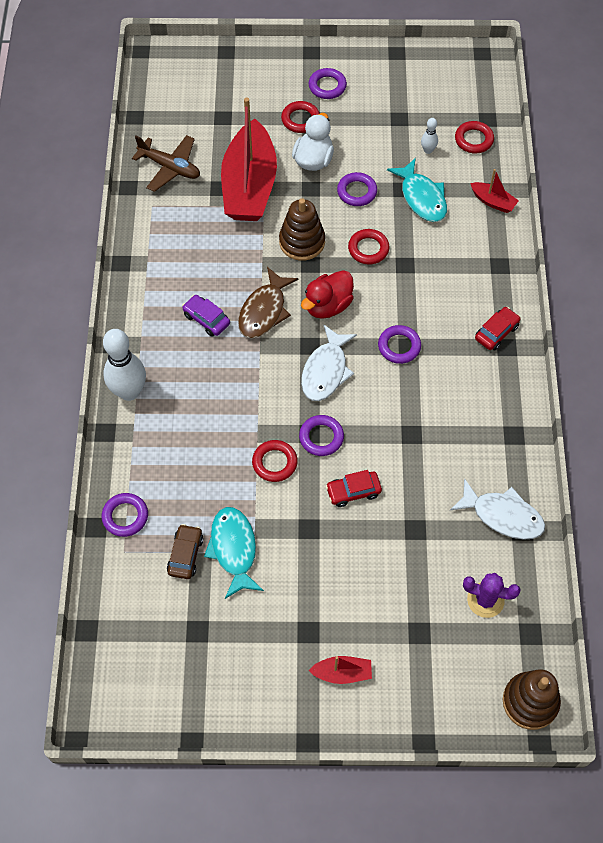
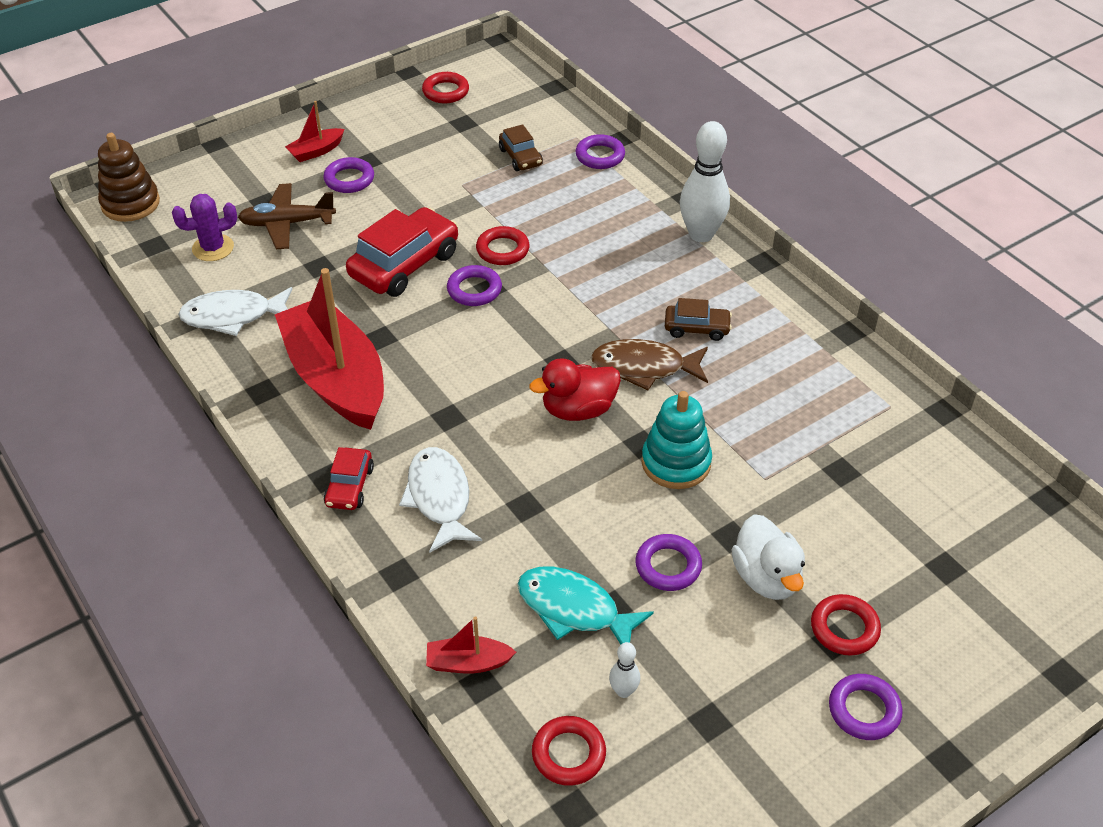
camera: 145 degrees right, 15 degrees down
(170, 167) = (926, 461): brown plane -> brown plane (287, 223)
(206, 319) = (696, 328): purple car -> brown car
(233, 549) = (481, 178): turquoise fish -> none
(249, 186) = (809, 494): red boat -> red boat (336, 378)
(264, 311) = (644, 367): brown fish -> brown fish turned 75 degrees counterclockwise
(302, 242) = (676, 463): brown stacking toy -> turquoise stacking toy
(326, 371) = (521, 347): white fish -> white fish (439, 498)
(328, 306) = (578, 410): red duck -> red duck turned 120 degrees counterclockwise
(353, 492) = (404, 264): red car -> red car, size x1.87
(368, 249) = (587, 499): red ring -> red ring (445, 91)
(399, 346) = (459, 411): purple ring -> purple ring (349, 179)

